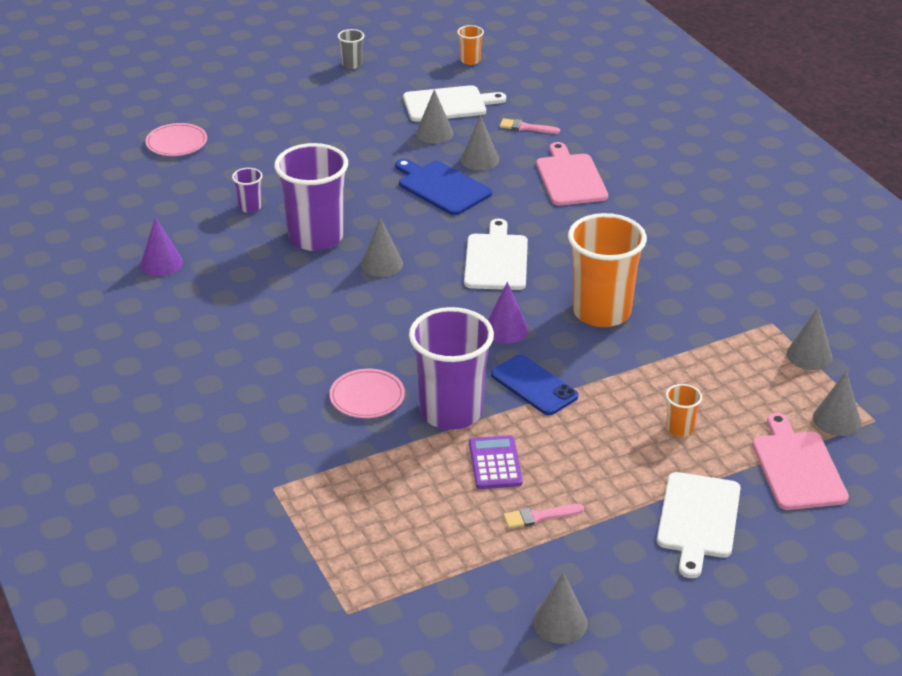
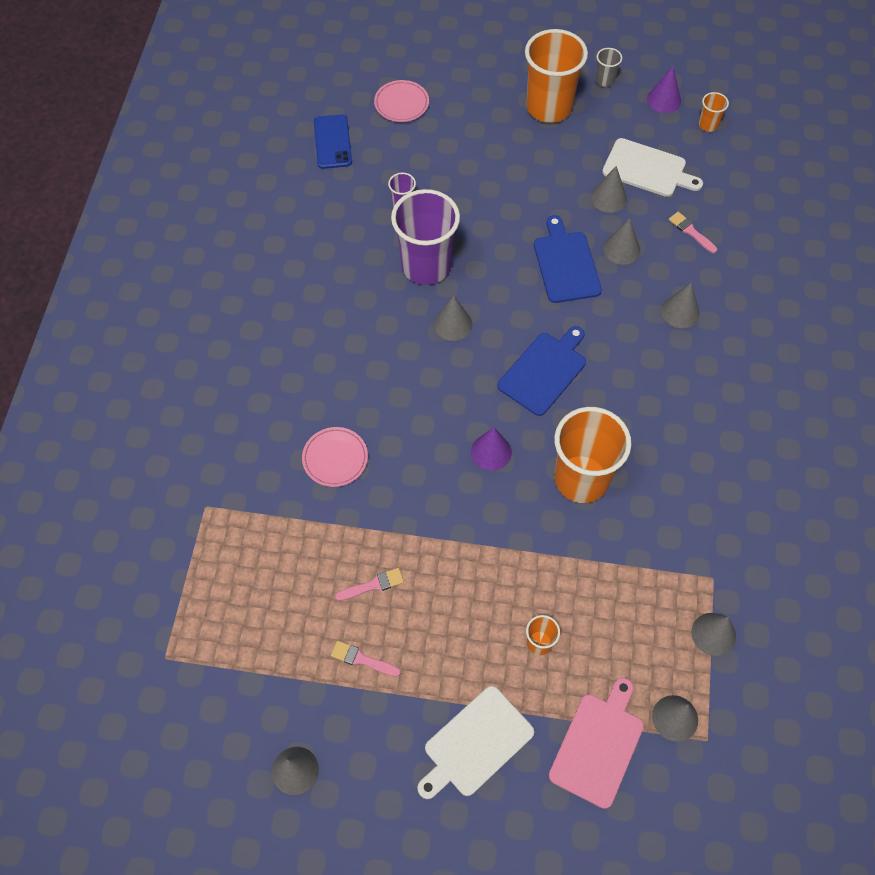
camera: 35 degrees right, 25 degrees up
(161, 263) = (296, 231): purple cone -> purple cone (664, 100)
(320, 97) = (549, 107): none -> orange cup
(451, 412) = (383, 512): purple cup -> none
(495, 463) = (373, 585): purple calculator -> pink brush
(496, 260) = (544, 371): white cutting board -> blue cutting board
(534, 385) = (465, 525): blue phone -> blue phone (332, 142)
(570, 178) = (680, 312): pink cutting board -> grey cone

